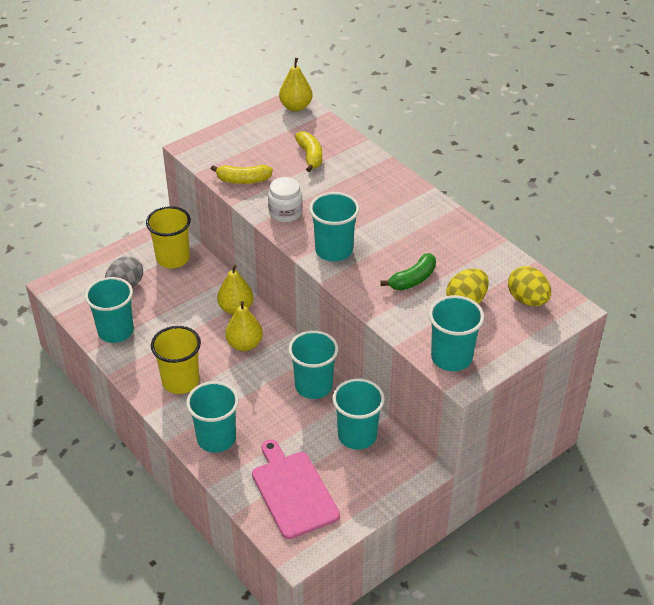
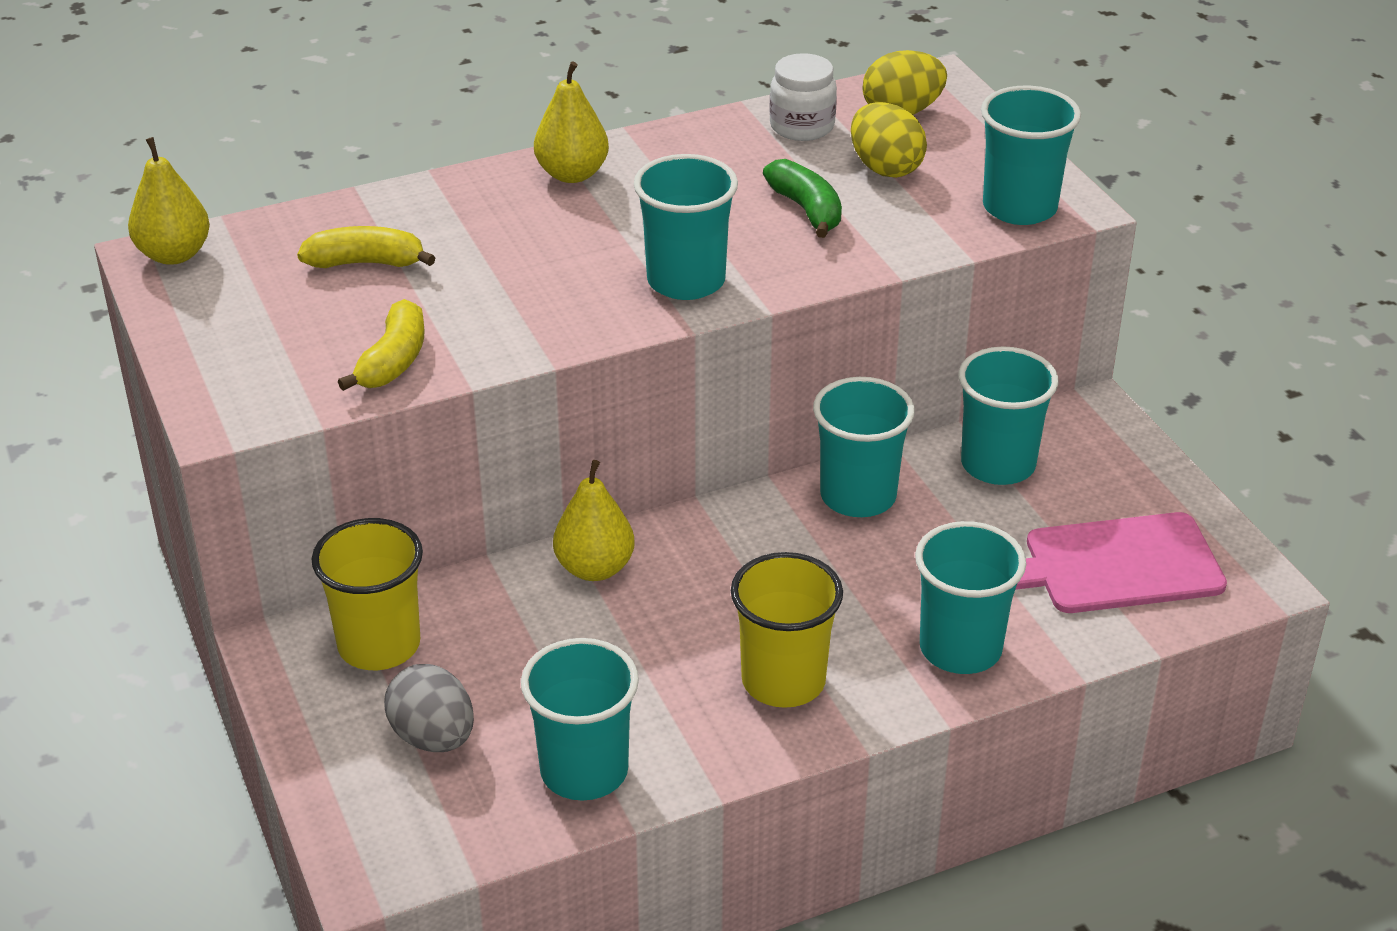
camera: 75 degrees left, 5 degrees down
(244, 344) = (708, 571): yellow pear -> yellow pear (572, 174)
(285, 213) = (538, 321): white jar -> white jar (802, 126)

